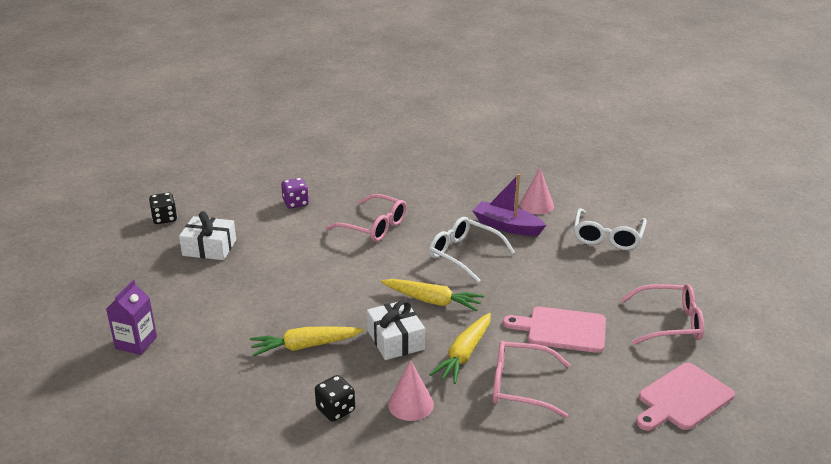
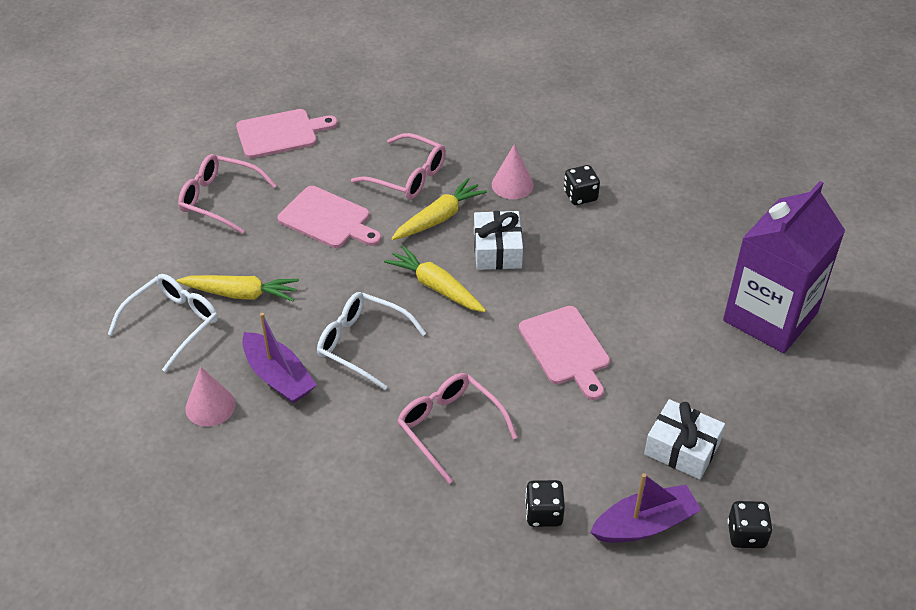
camera: 160 degrees left, 15 degrees up
(136, 343) = (770, 317): purple carton -> purple carton, size x2.11
(231, 210) = (644, 524): none -> purple boat
(295, 203) = (543, 513): purple dice -> black dice
(304, 346) = (592, 266): yellow carrot -> yellow carrot (241, 294)
(309, 284) = (565, 349): none -> pink cutting board
(464, 254) = (362, 344): white glasses -> white glasses turned 150 degrees clockwise

